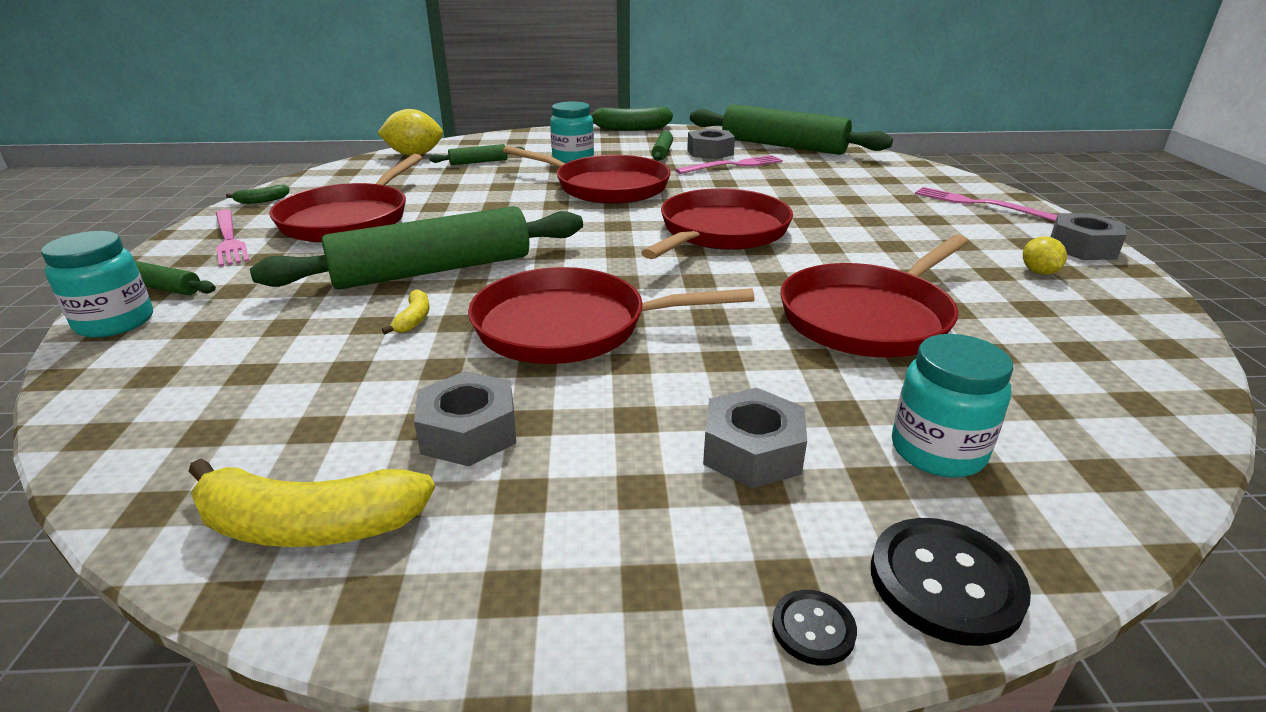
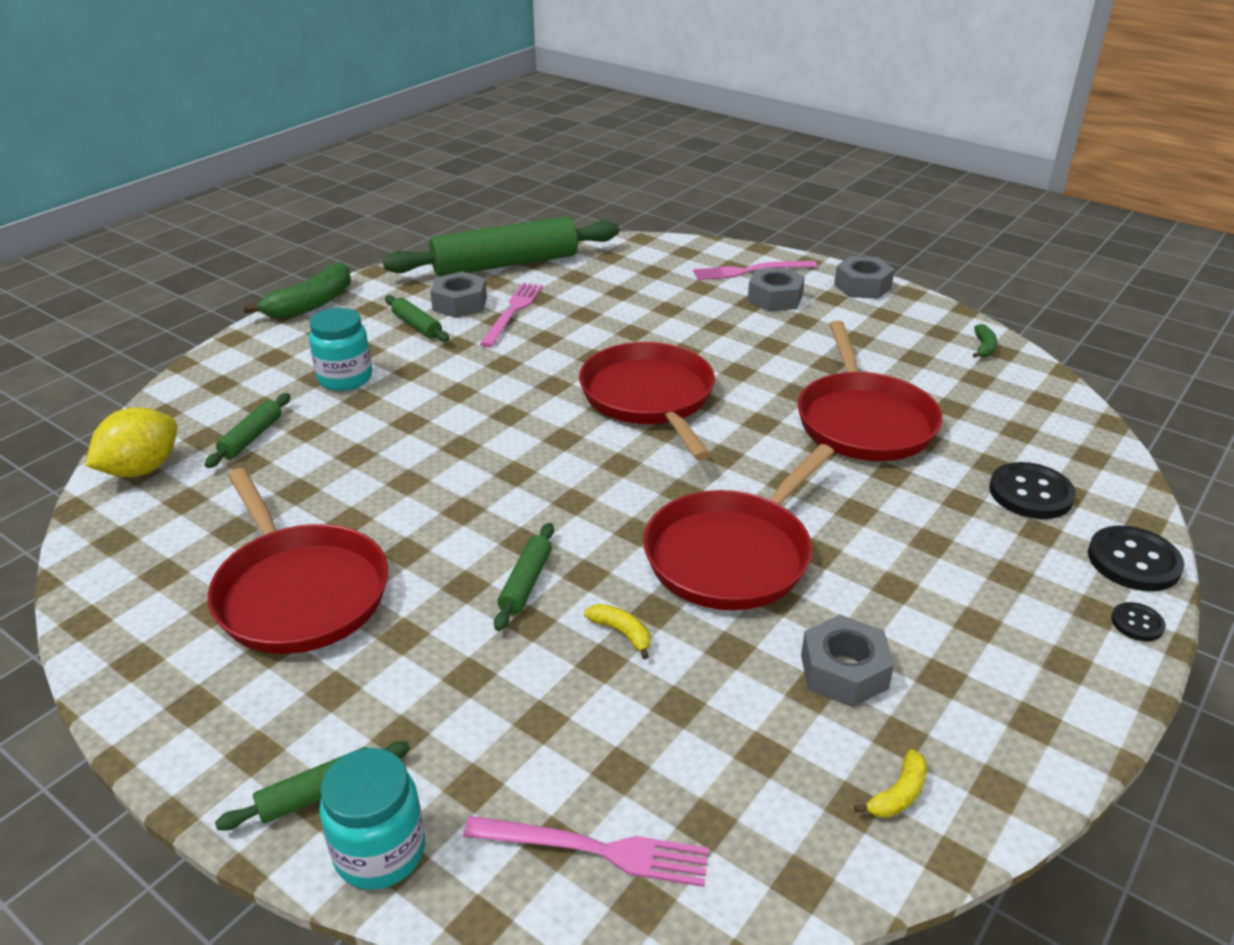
camera: 50 degrees left, 5 degrees up
(229, 239) = (227, 704): pink fork -> pink fork (595, 850)
(262, 200) = (117, 642): green banana -> green banana (983, 347)
(308, 525) = (898, 794): yellow banana -> yellow banana, size x0.48
(433, 270) = (525, 583): green rolling pin -> green rolling pin, size x0.43
(607, 187) = (460, 399): red pan -> none
(752, 451) = (975, 559): grey nut -> grey nut (775, 298)
(937, 451) = (1030, 493): turquoise jar -> black button
(1038, 272) = (876, 324): yellow lemon -> none

